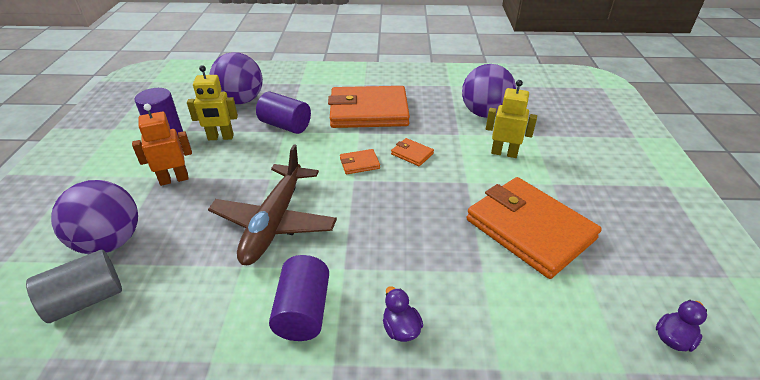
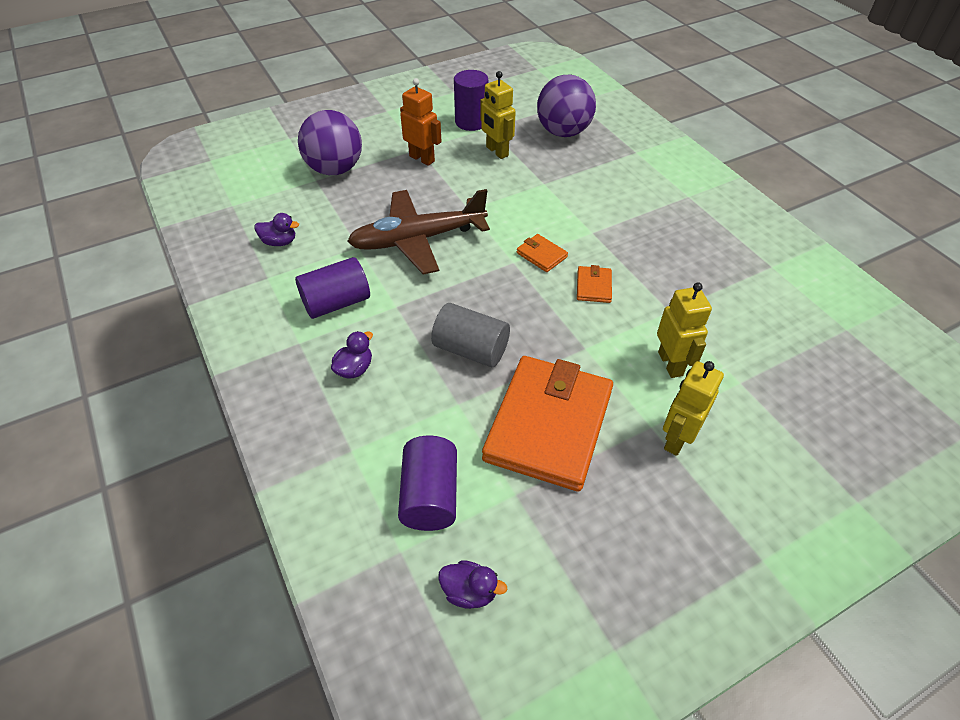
camera: 60 degrees right, 10 degrees up
(86, 299) = (281, 191): grey cylinder -> grey cylinder (471, 349)
(167, 329) = (279, 242): none -> purple duck
(285, 125) = (553, 179): purple cylinder -> purple cylinder (430, 496)
(369, 111) = (637, 223): orange wallet -> none
(484, 113) = (740, 320): purple ball -> none
(567, 177) = (677, 439): none -> yellow robot

